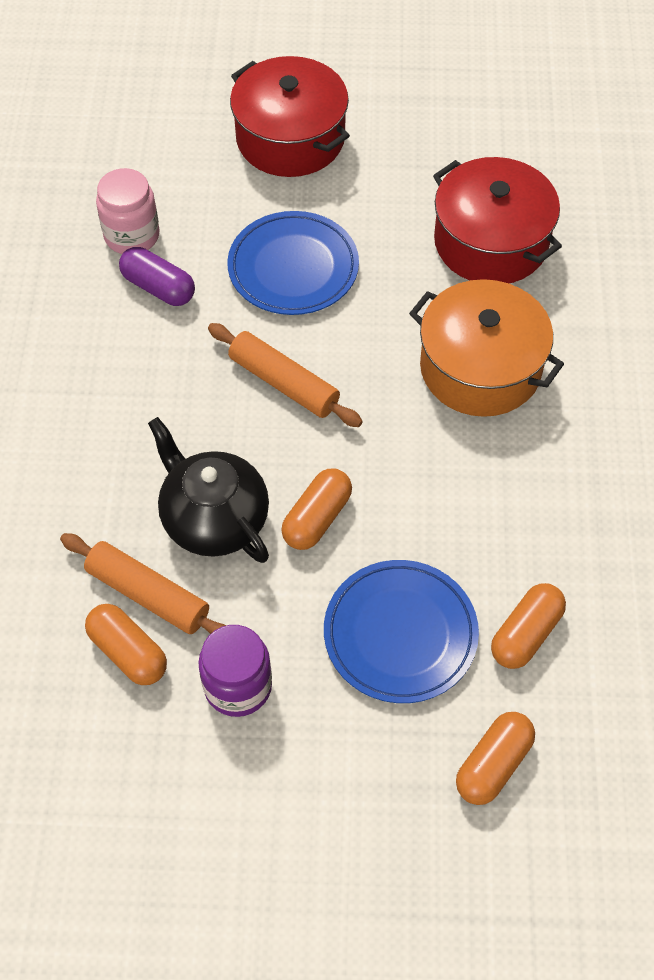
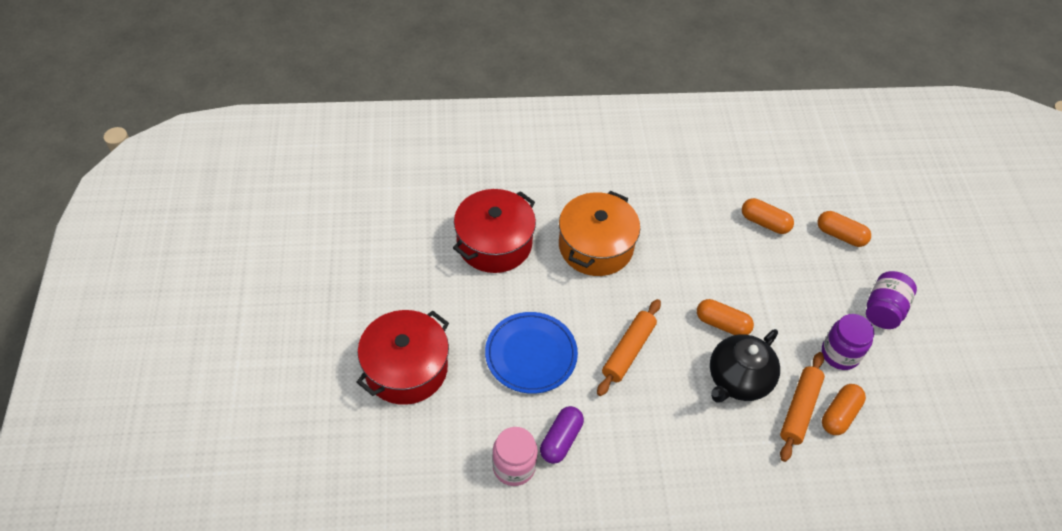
camera: 100 degrees left, 5 degrees down
(318, 791) = (883, 310): none -> purple jar
(400, 634) = (783, 278): blue plate -> none

